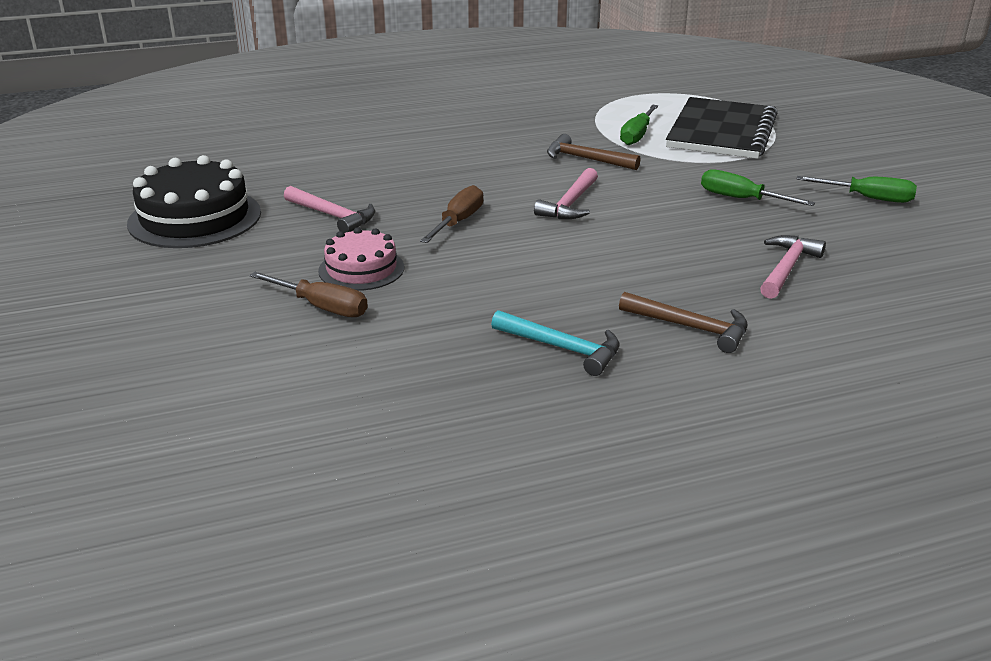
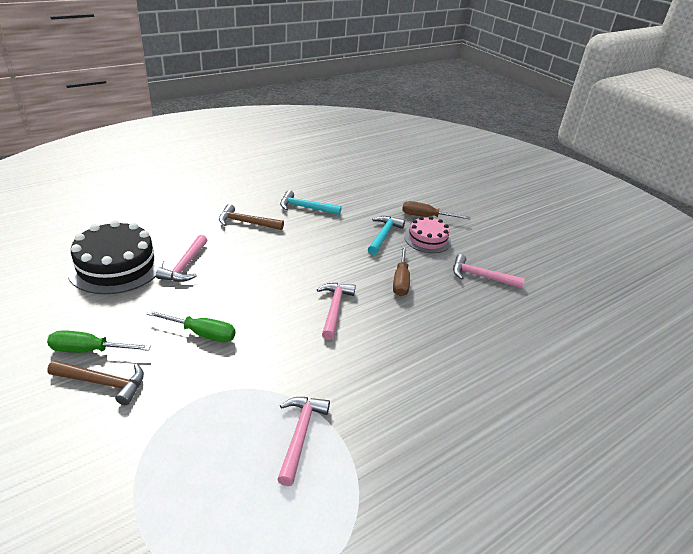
camera: 160 degrees right, 5 degrees up
(195, 218) = (556, 265): black cake -> black cake (116, 265)
(435, 282) = (383, 235): none -> turquoise hammer
(586, 159) = (341, 375): brown hammer -> brown hammer (103, 383)
(637, 135) = (300, 435): green screwdriver -> pink hammer
(721, 132) = (202, 464): black notebook -> none

